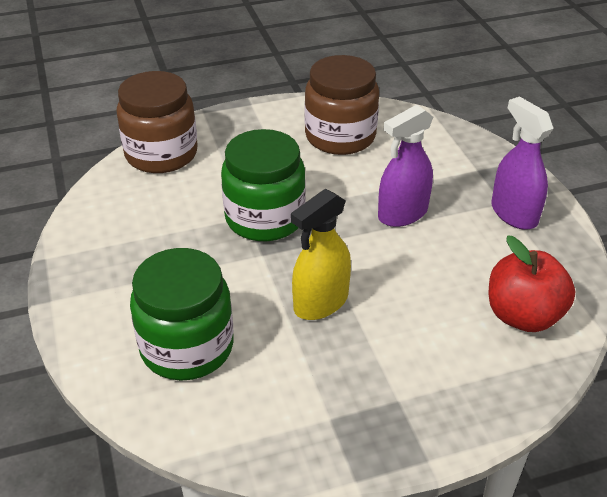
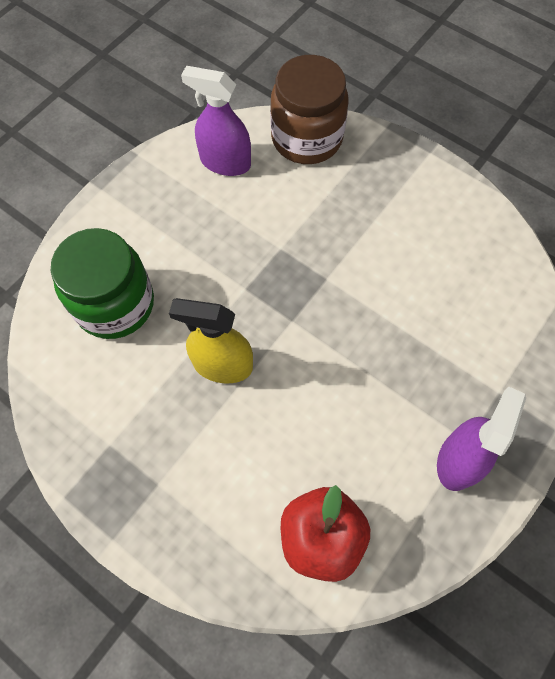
camera: 55 degrees right, 25 degrees up
(265, 218) = (289, 262): green jar -> none
(340, 136) = (446, 249): brown jar -> none
(402, 213) = (380, 363): purple spray bottle -> purple spray bottle (225, 162)

